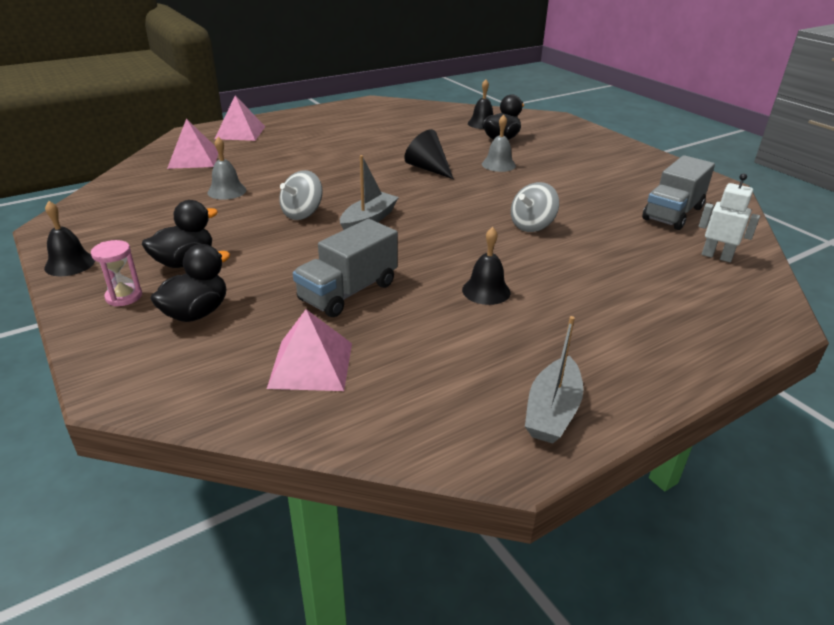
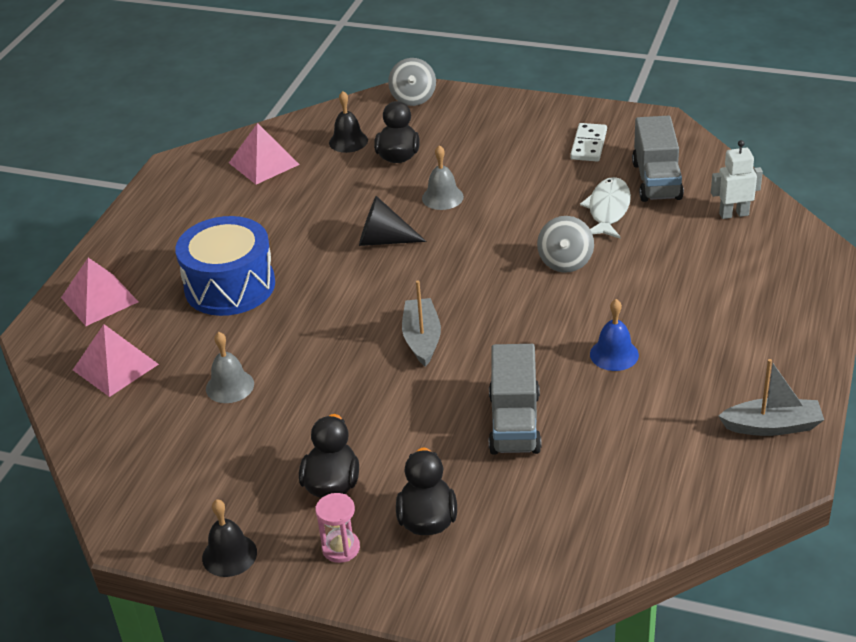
camera: 35 degrees left, 5 degrees up
(302, 214) = (350, 368): grey spinning top -> grey spinning top (413, 98)
(309, 153) = (230, 286): none -> blue drum
(311, 365) = (580, 500): pink pyramid -> pink pyramid (264, 163)
(486, 291) = (614, 354): black bell -> blue bell
(552, 411) = (772, 426): grey boat -> grey boat turned 75 degrees counterclockwise
(608, 213) = (608, 210): none -> white fish
(644, 178) = (588, 145): none -> white domino

